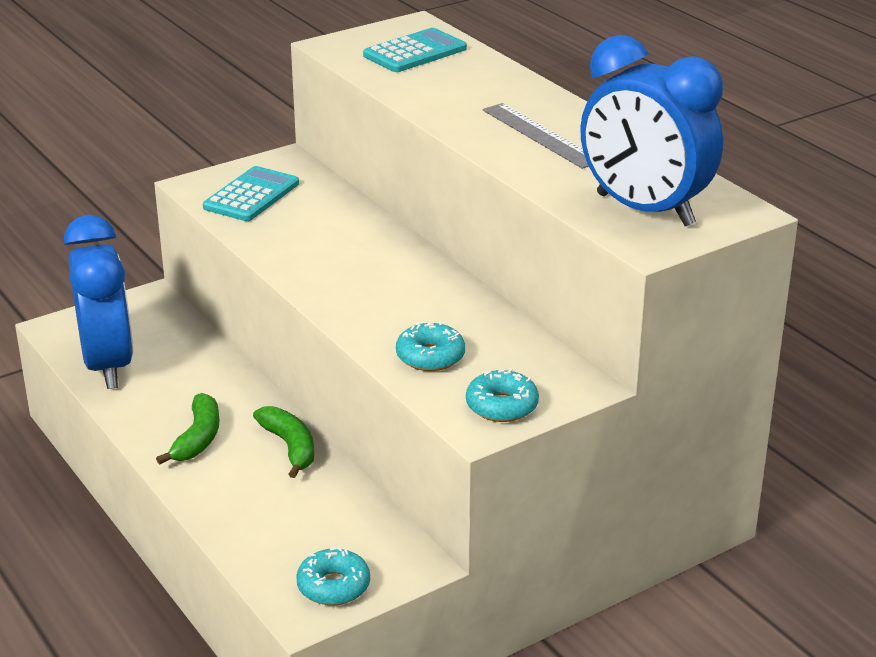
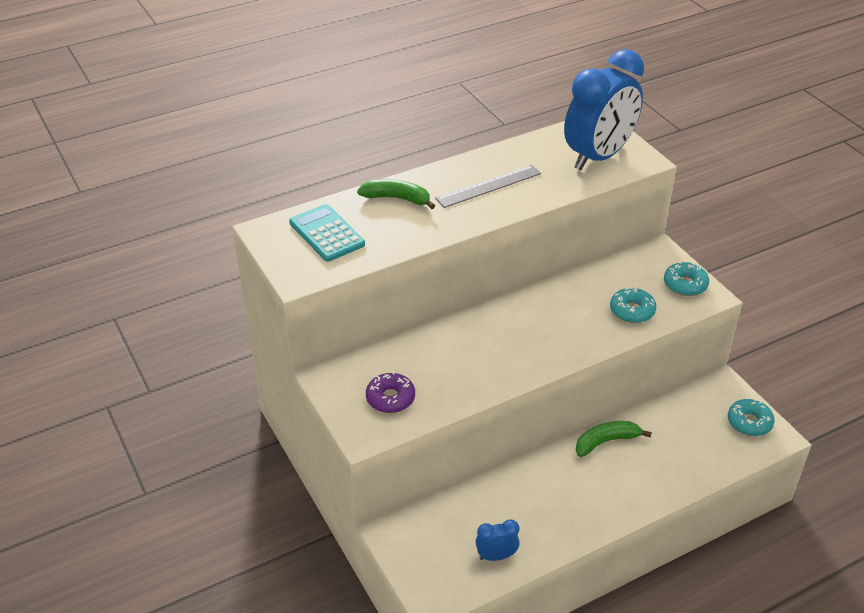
camera: 85 degrees left, 10 degrees up
(108, 365) = (496, 556): blue clock -> blue clock, size x0.42
(198, 438) = (597, 493): green banana -> green banana (397, 198)
(251, 195) = (390, 398): turquoise calculator -> purple donut

